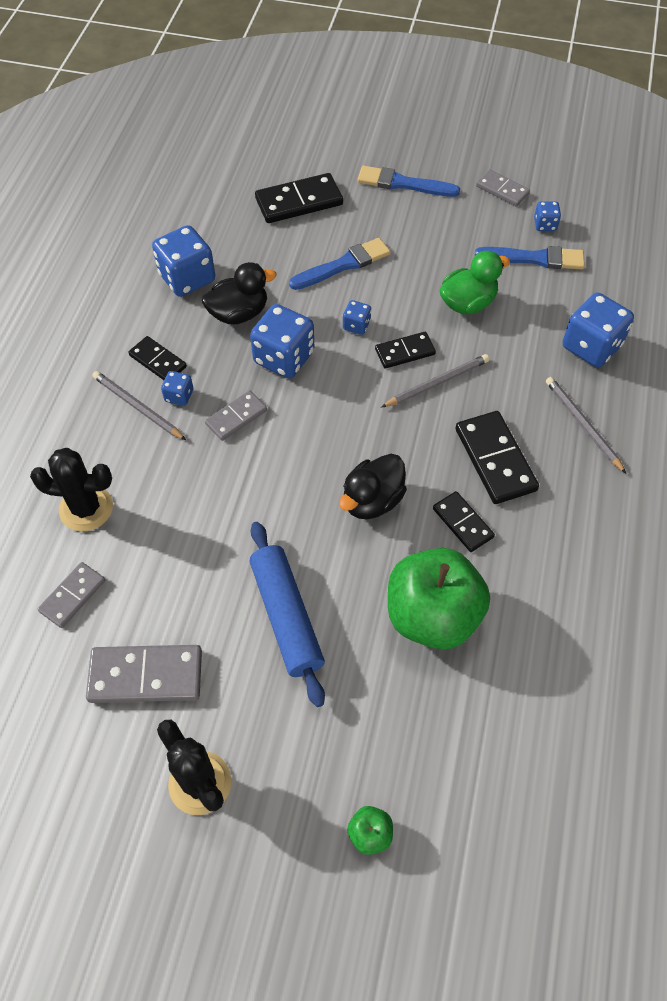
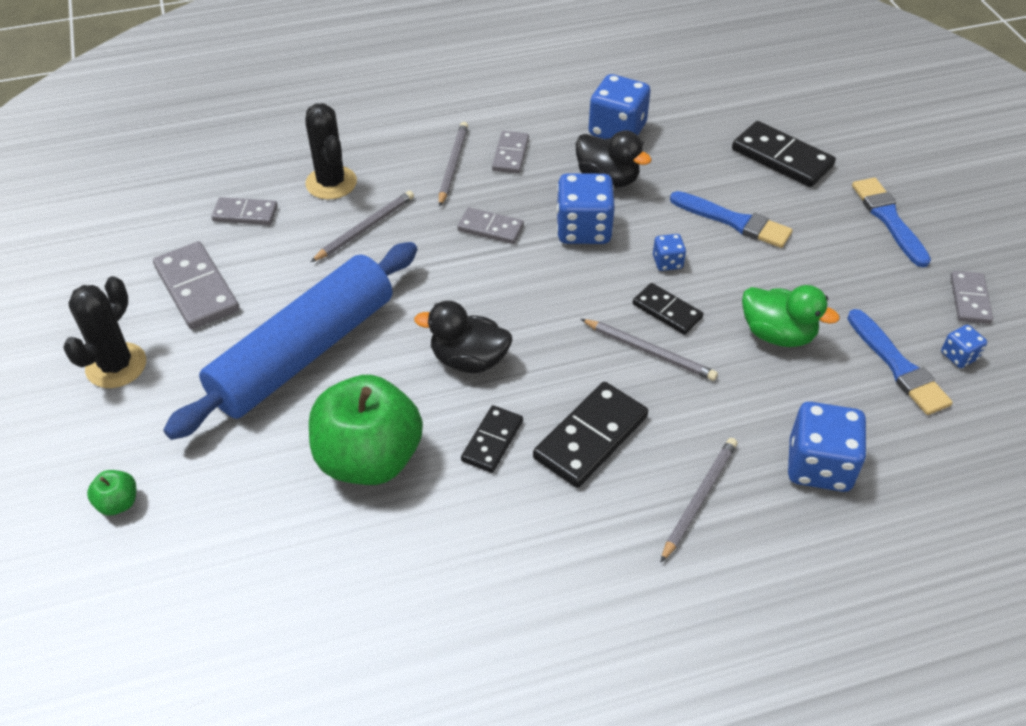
camera: 60 degrees right, 10 degrees down
(157, 361) = (510, 154): black domino -> grey domino
(167, 507) = (365, 228): none -> grey pencil
(179, 396) = (484, 183): blue dice -> none
(286, 616) = (304, 352): blue rolling pin -> blue rolling pin, size x1.53

